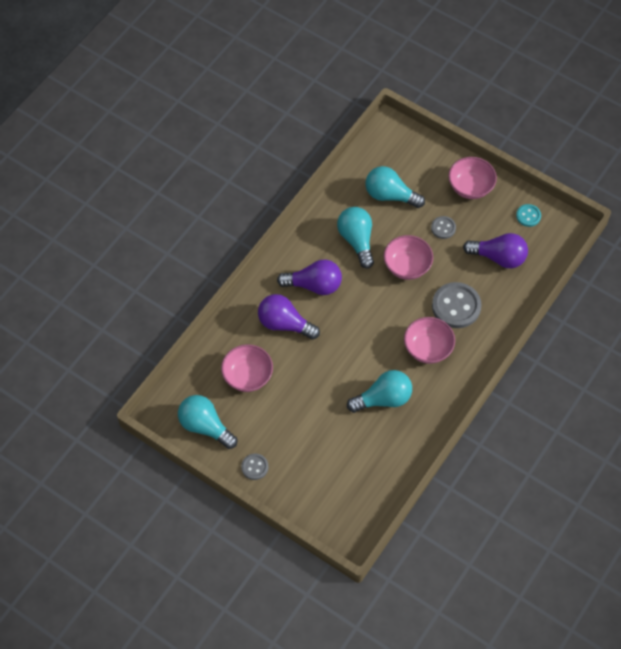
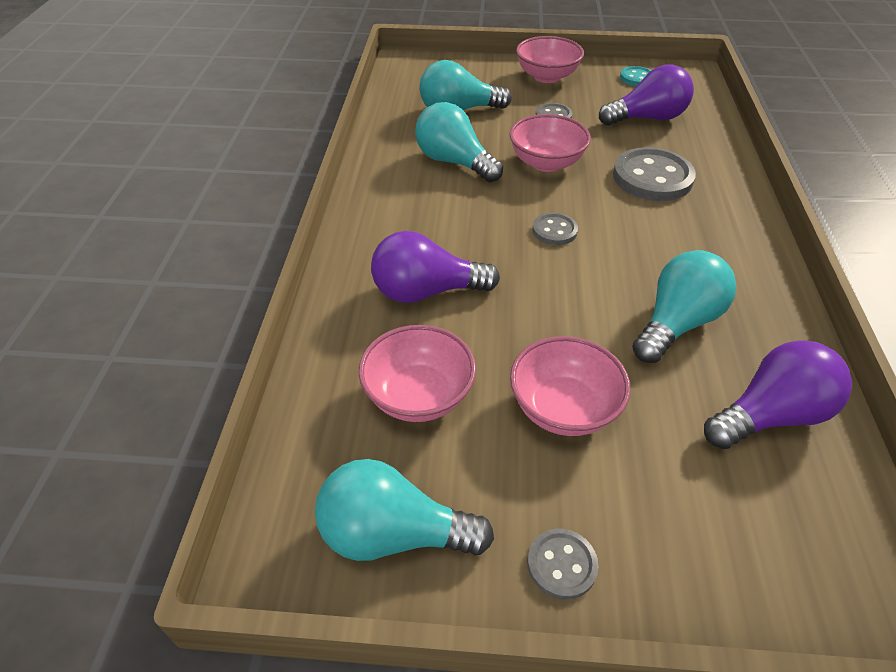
camera: 30 degrees left, 15 degrees down
(314, 285) = (434, 228): purple light bulb -> purple light bulb (770, 415)
(372, 317) = (554, 230): none -> grey button
(428, 348) = (668, 234): pink bowl -> pink bowl (563, 408)

